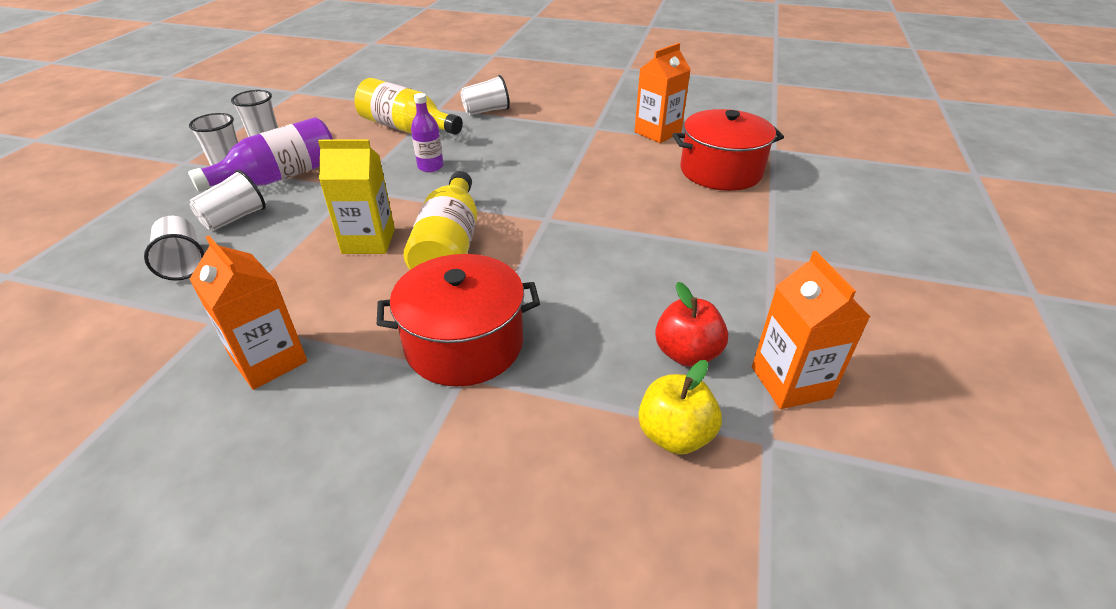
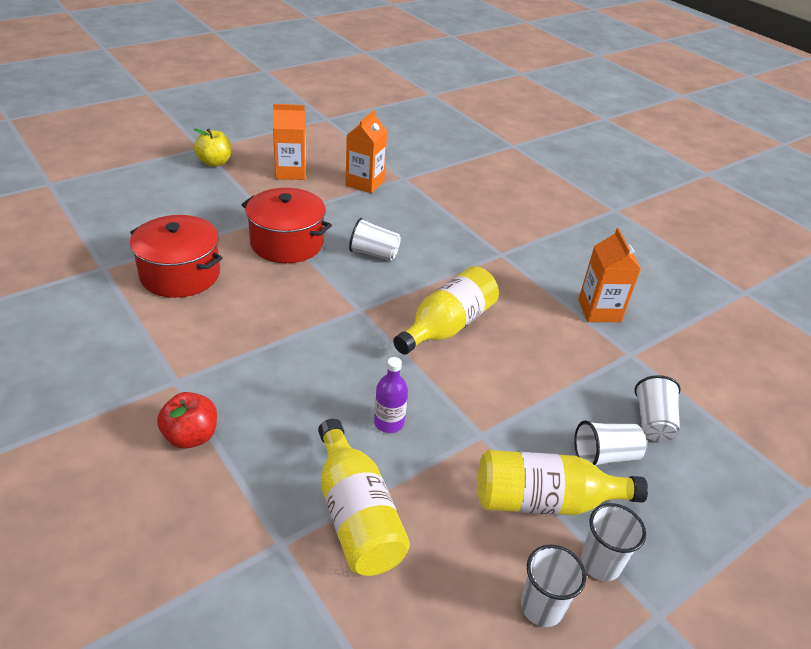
camera: 145 degrees left, 0 degrees up
(281, 177) = (544, 501): purple bottle -> yellow bottle
(368, 241) = (501, 363): yellow carton -> none
(464, 344) = (489, 265): red pot -> red pot (287, 243)
(486, 111) = (233, 492): white cup -> white cup (374, 253)
(657, 132) = (140, 338): orange carton -> orange carton (291, 172)
(674, 435) = (435, 195): yellow apple -> yellow apple (215, 162)
(686, 353) = (390, 210): red apple -> red apple (191, 436)

